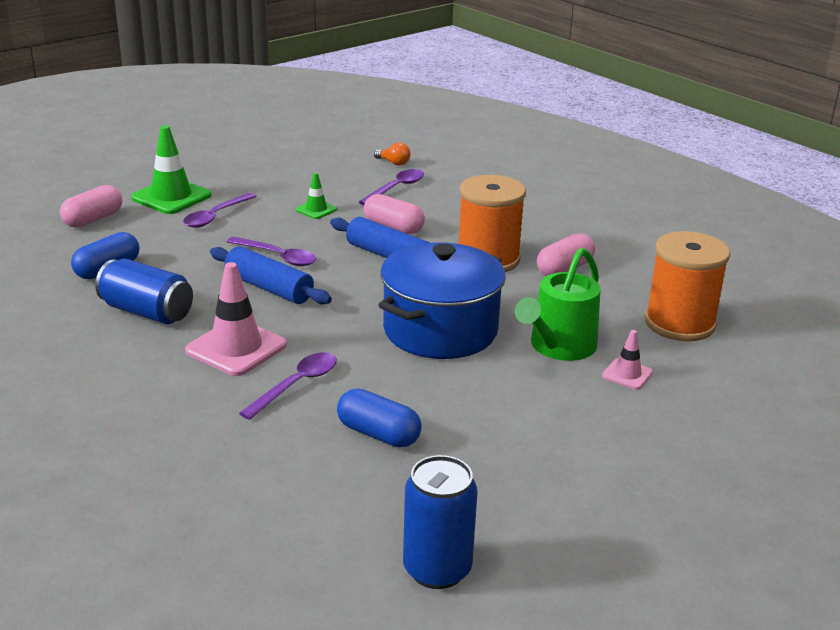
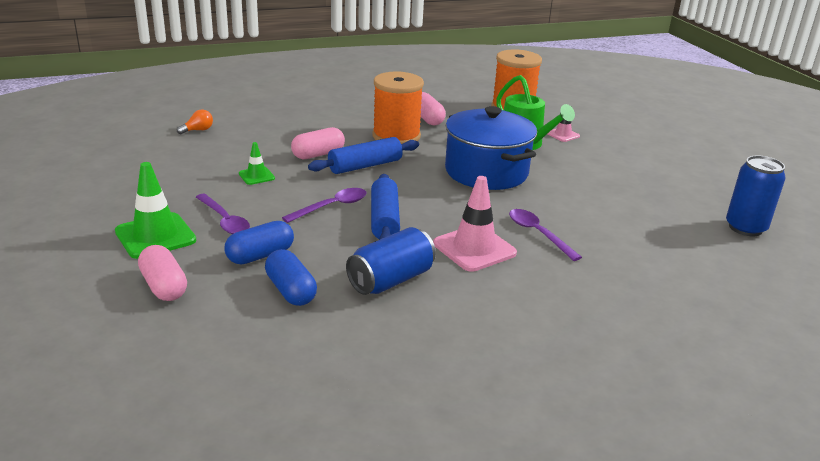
camera: 70 degrees left, 0 degrees up
(269, 288) = (384, 219): blue rolling pin -> blue rolling pin turned 60 degrees counterclockwise
(378, 434) = (608, 217): blue capsule -> blue capsule (260, 255)
(396, 188) = (249, 139): purple spoon -> none

